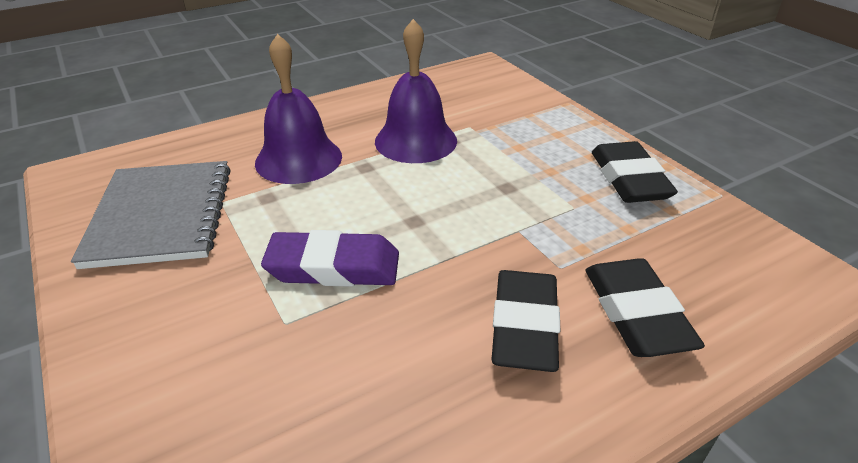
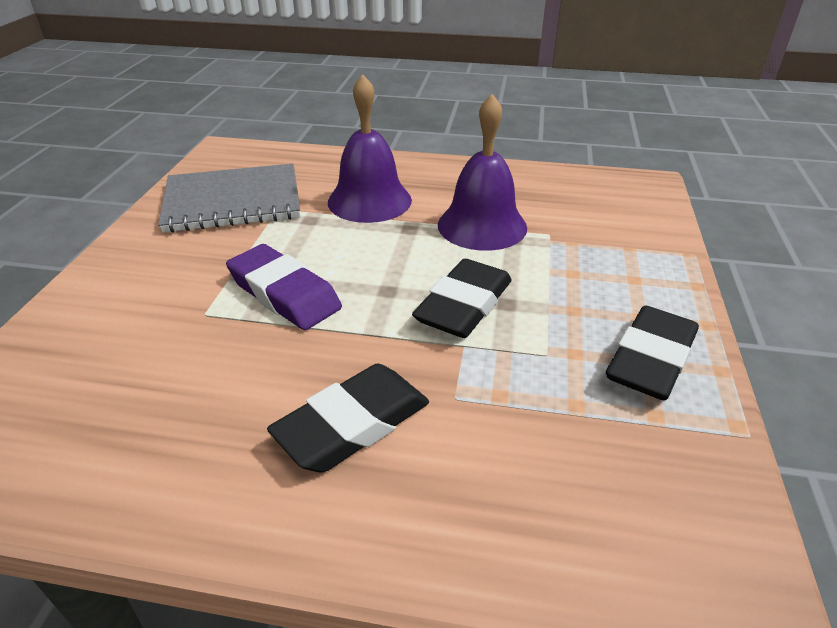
camera: 40 degrees right, 0 degrees up
(161, 215) = (233, 201): grey notebook -> grey notebook turned 45 degrees clockwise
(636, 313) = (465, 481): black eraser -> black eraser (464, 305)

